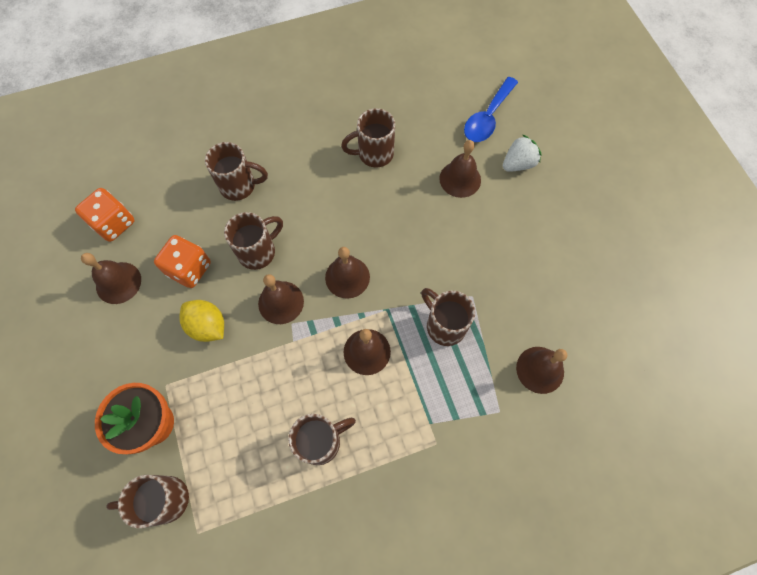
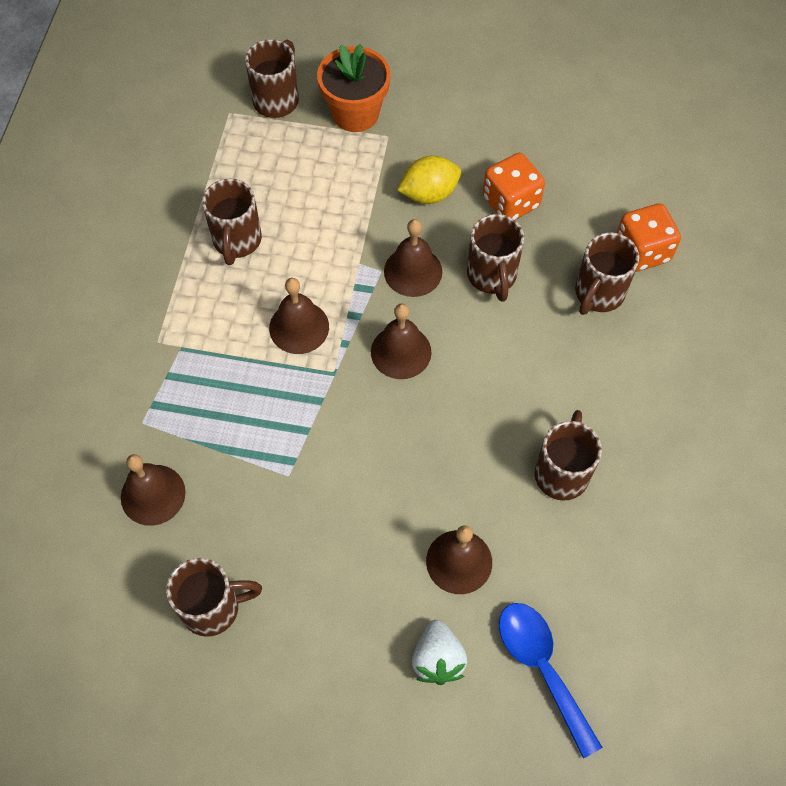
camera: 120 degrees right, 5 degrees down
(114, 223) = (615, 153): orange dice -> orange dice (642, 251)
(118, 282) = (533, 134): brown bell -> none
(444, 325) = (274, 422): brown mug -> brown mug (213, 607)

